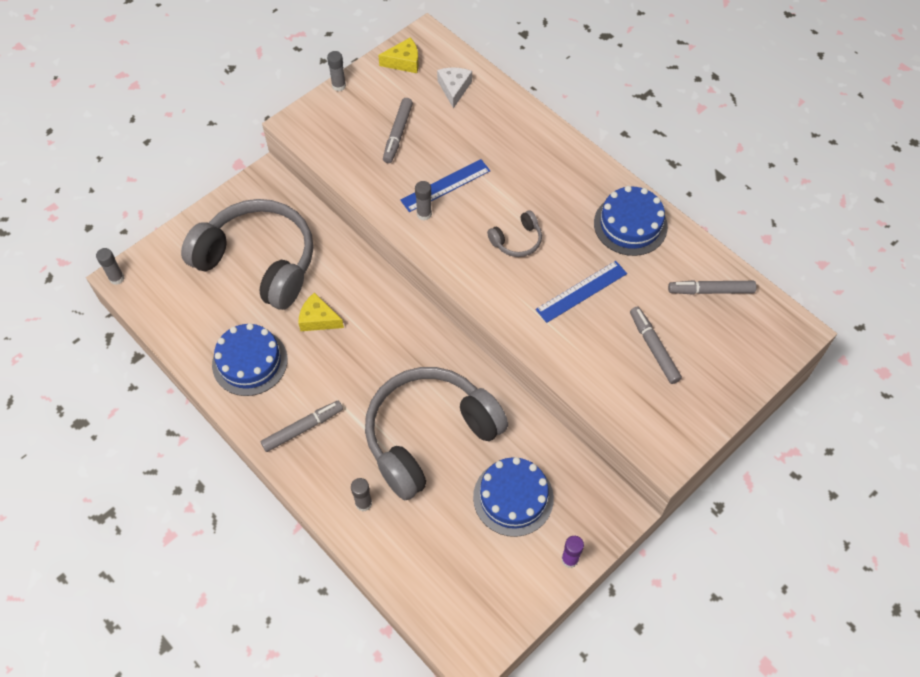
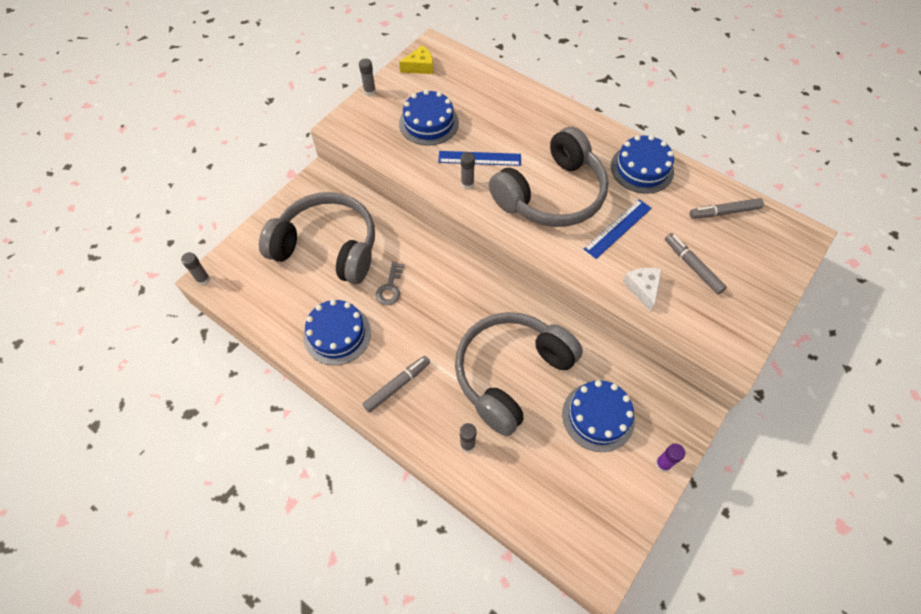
camera: 10 degrees left, 0 degrees up
(318, 319) = (390, 288): yellow cheese -> grey key
(398, 134) = (428, 123): grey marker -> blue cake
(445, 185) = (479, 158): blue ruler -> blue ruler turned 45 degrees clockwise
(454, 89) = (467, 82): white cheese -> white cheese (642, 288)
(517, 241) = (551, 194): grey headphones -> grey headphones, size x2.45

